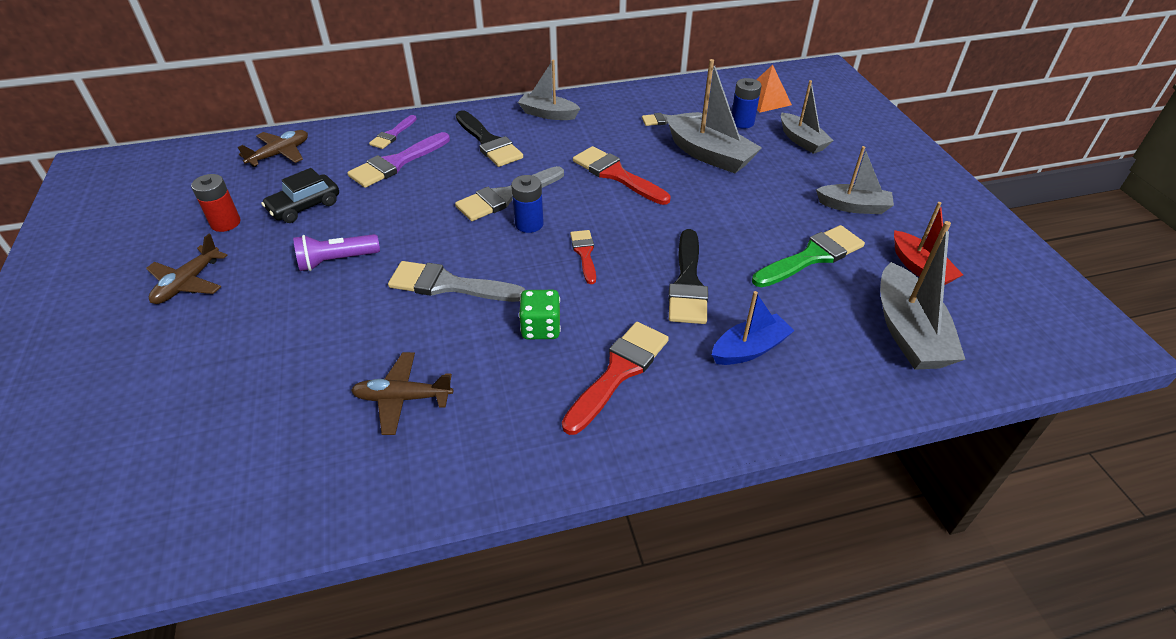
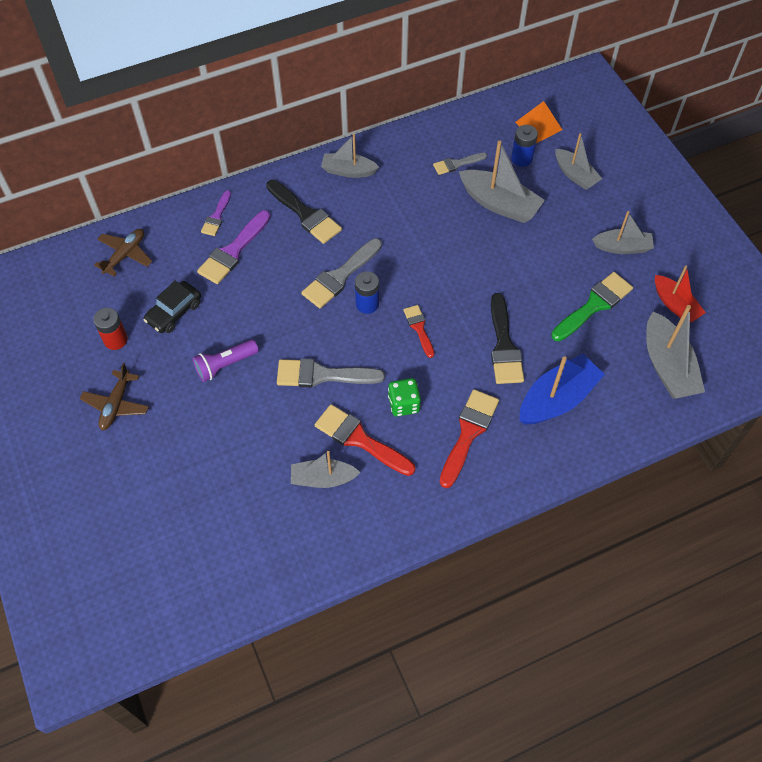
camera: 10 degrees left, 15 degrees up
(403, 398) = (323, 478): brown plane -> grey boat
(616, 175) = (425, 238): red brush -> red brush (360, 439)
(749, 349) = (557, 399): blue boat -> blue boat, size x1.54

